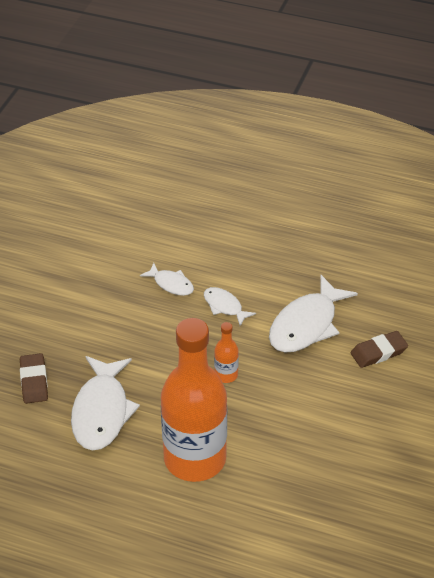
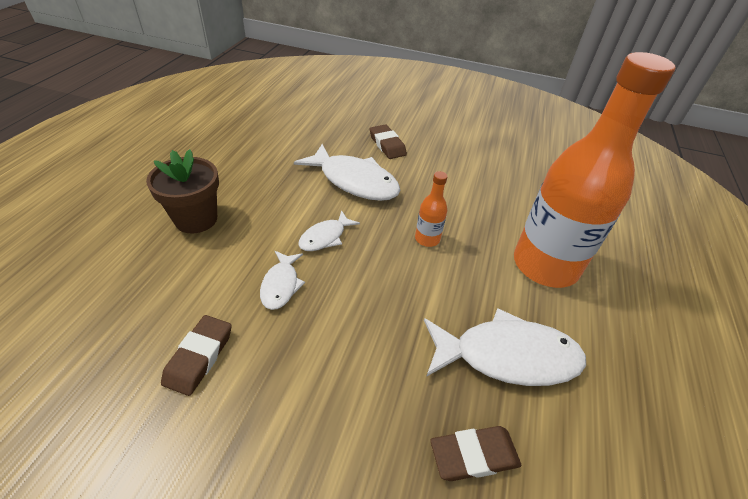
camera: 95 degrees left, 0 degrees up
(112, 252) = (199, 357): none -> brown eraser
(171, 284) = (281, 285): white fish -> white fish turned 150 degrees clockwise
(241, 228) = (196, 219): none -> brown flower pot

